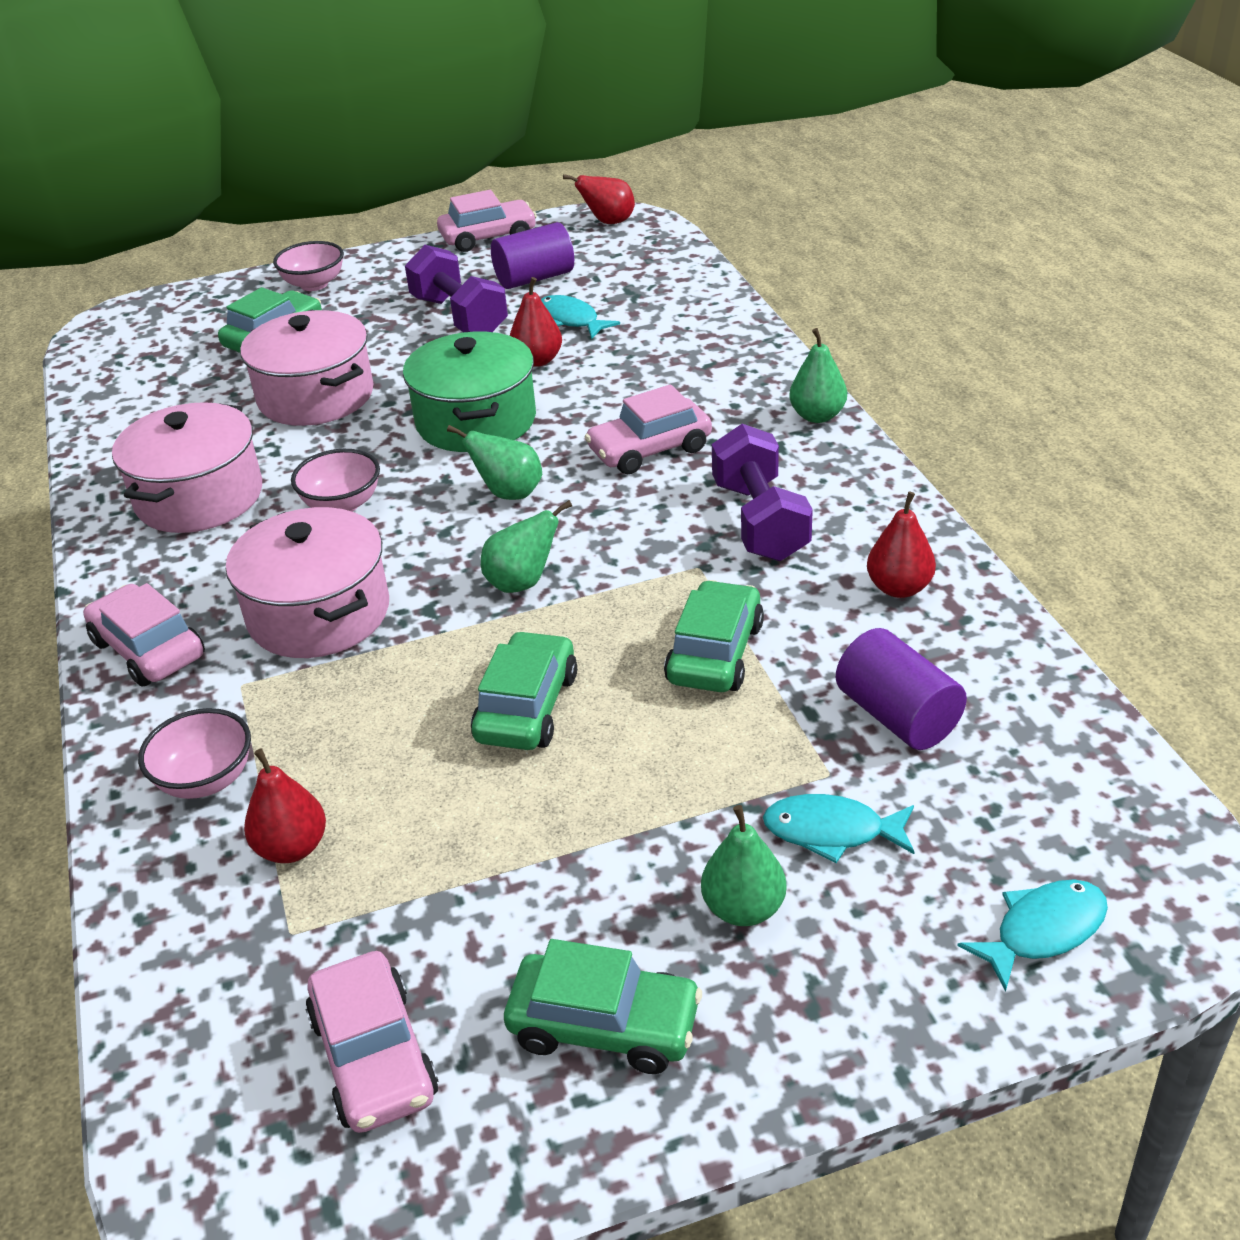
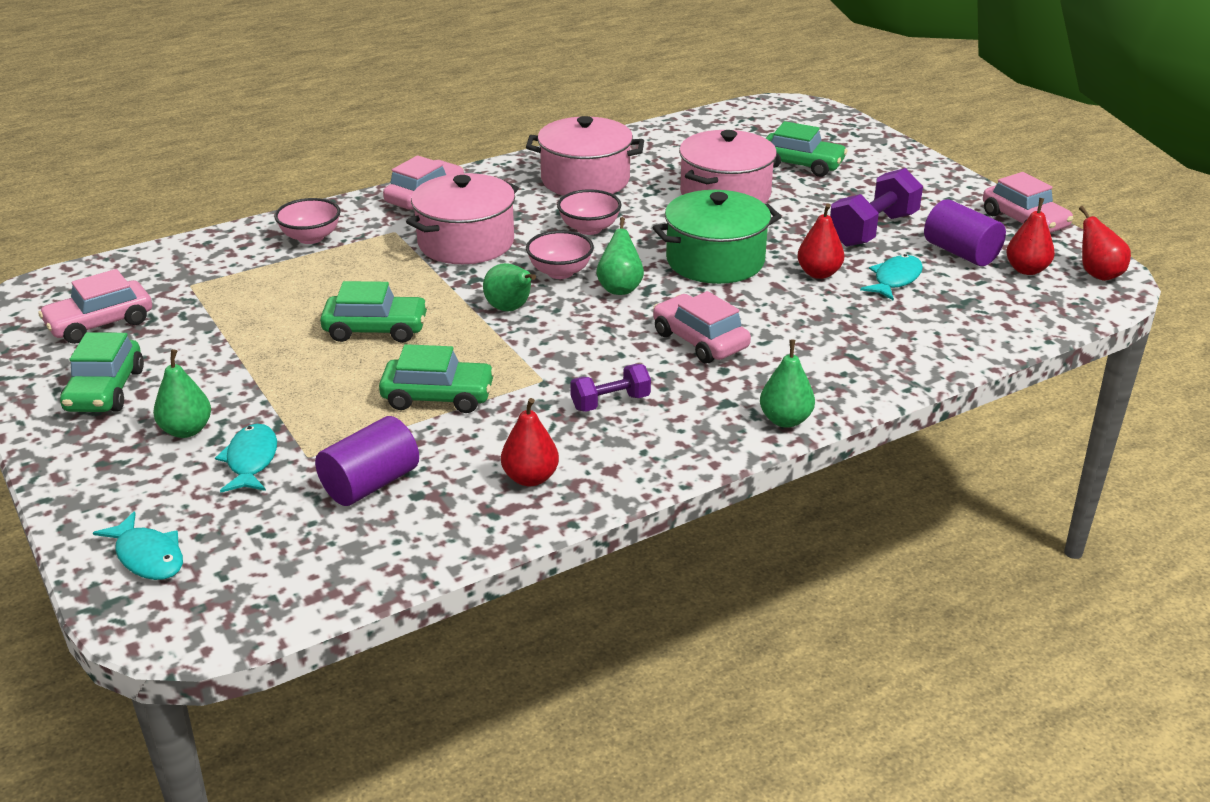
camera: 75 degrees right, 5 degrees down
(292, 848) = (254, 273): red pear -> red pear (1026, 270)
(314, 284) = (892, 163): pink bowl -> pink bowl (560, 272)
(760, 521) = (610, 402): purple dumbbell -> purple dumbbell, size x0.59

